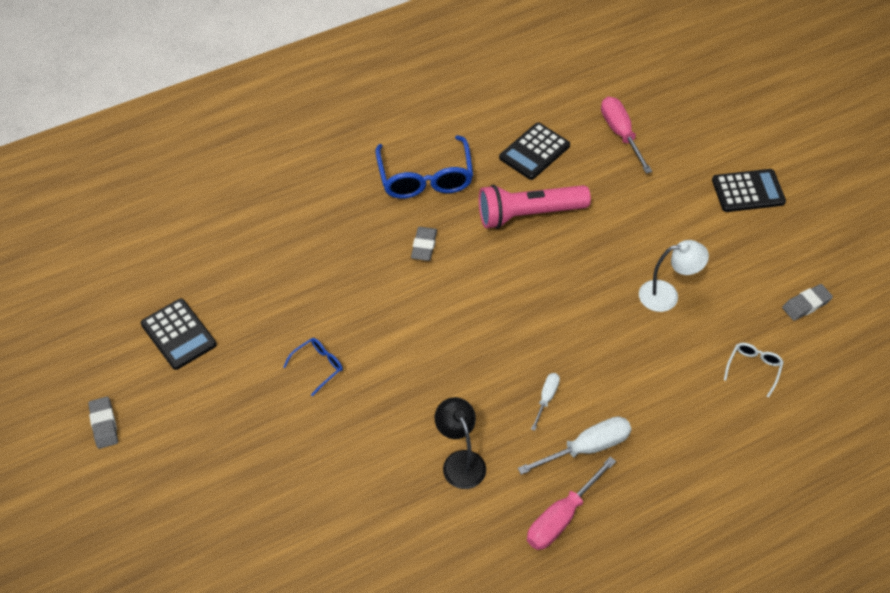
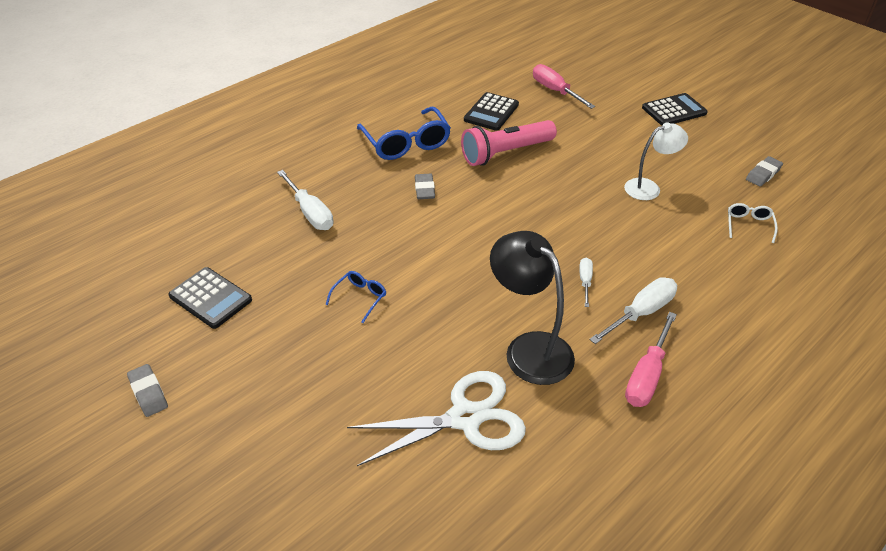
camera: 15 degrees left, 10 degrees down
(298, 251) = (310, 212): none -> white screwdriver
(374, 519) = (465, 418): none -> white scissors
(460, 461) = (529, 348): black lamp -> black lamp, size x1.54

